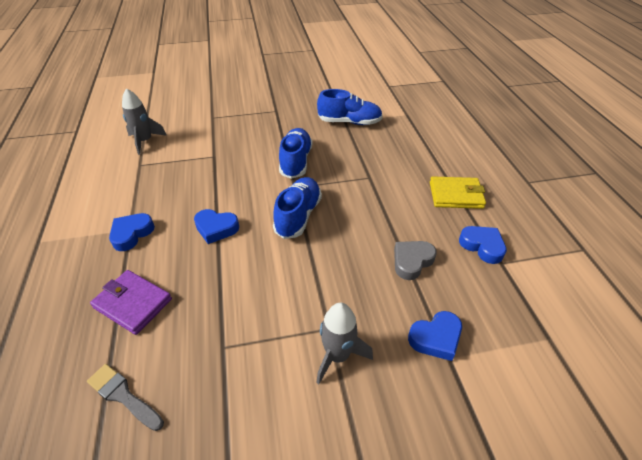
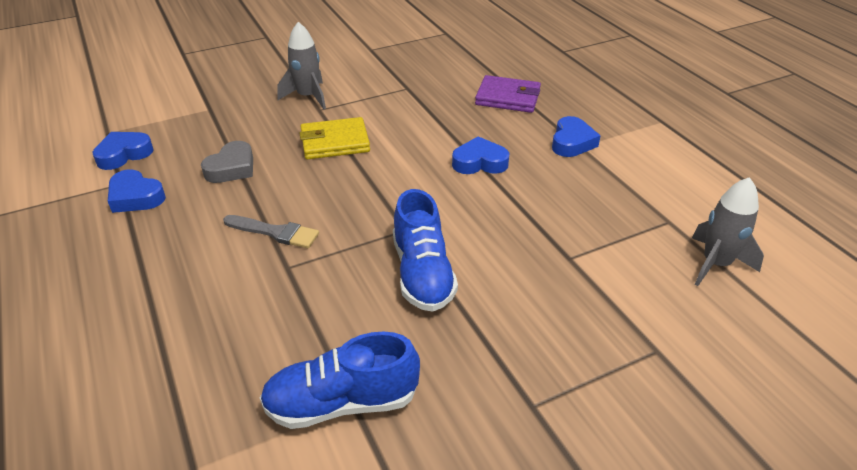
camera: 165 degrees right, 5 degrees down
(123, 395) = (463, 60): grey brush -> grey brush (275, 232)
(298, 216) = (383, 192): blue shoe -> none
(436, 338) = (218, 117): blue heart -> blue heart (124, 154)
(456, 195) = (144, 261): yellow wallet -> yellow wallet (335, 142)

